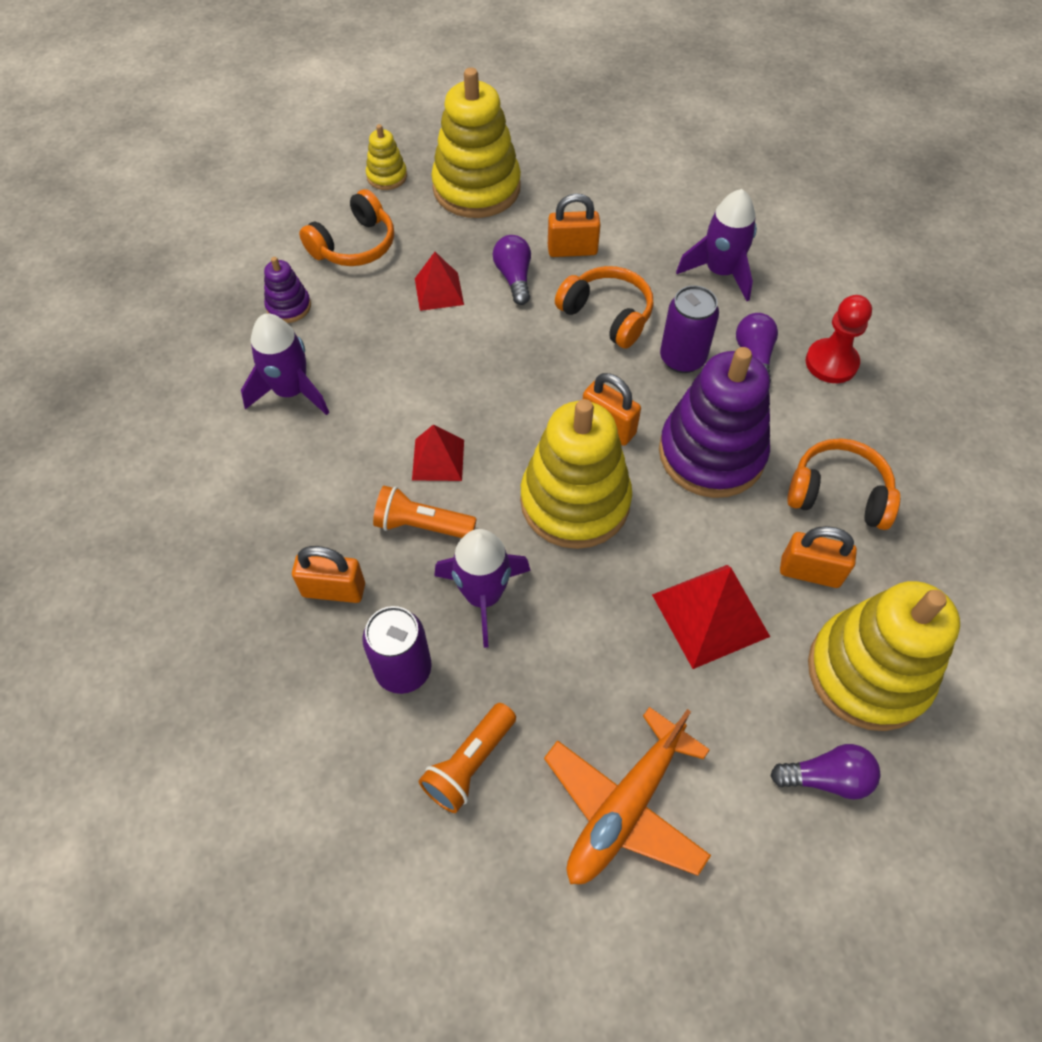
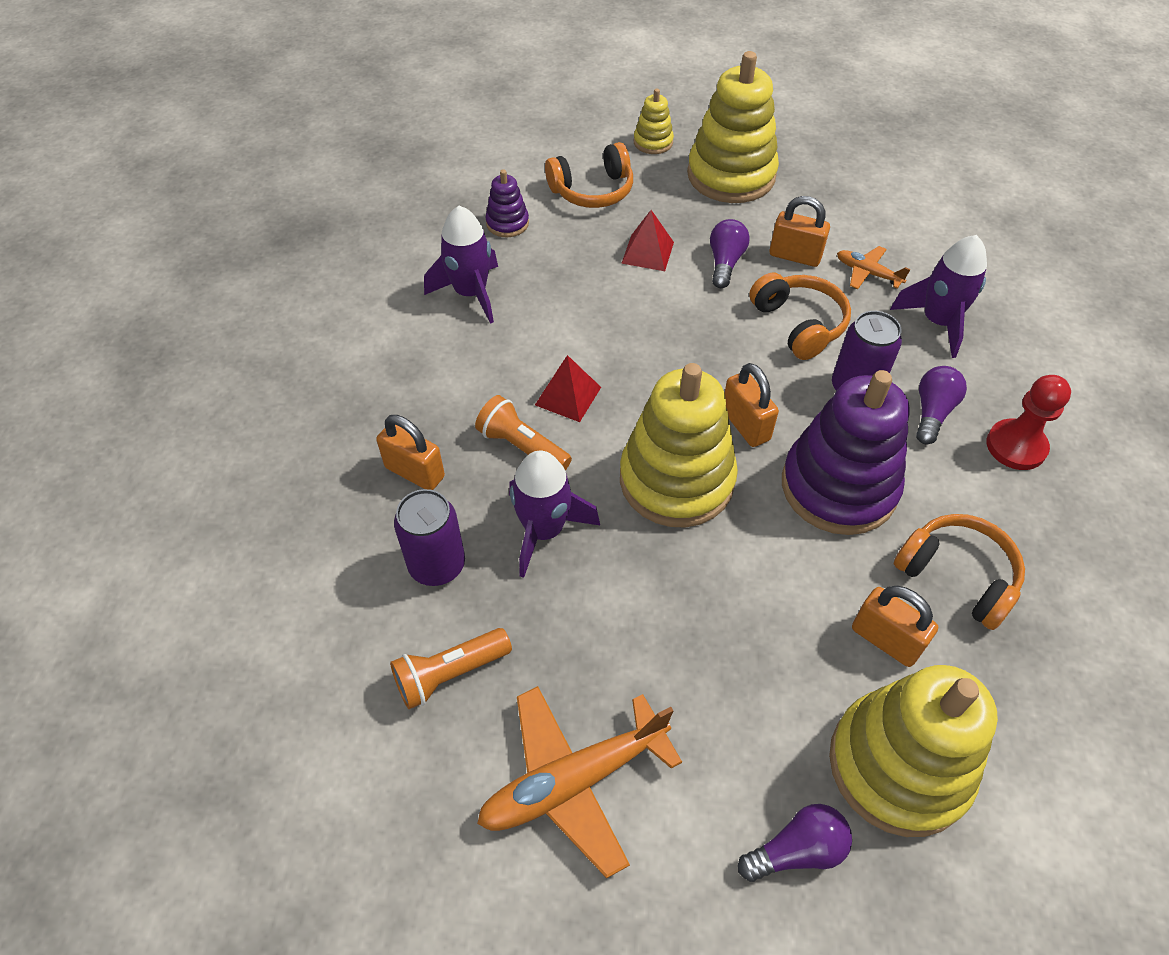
camera: 25 degrees right, 5 degrees down
(641, 245) = (867, 273): none -> orange plane
(710, 615) = (756, 638): red pyramid -> none
(826, 778) = (797, 850): purple light bulb -> purple light bulb turned 45 degrees counterclockwise

